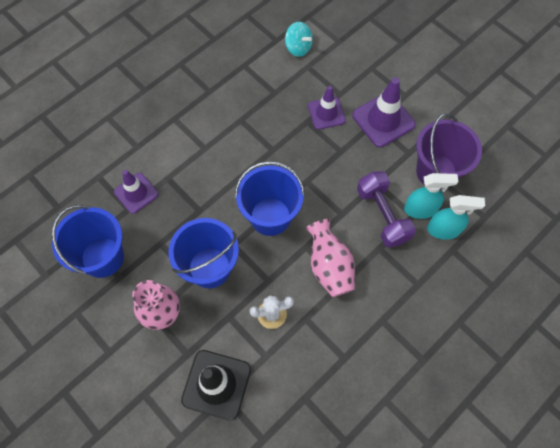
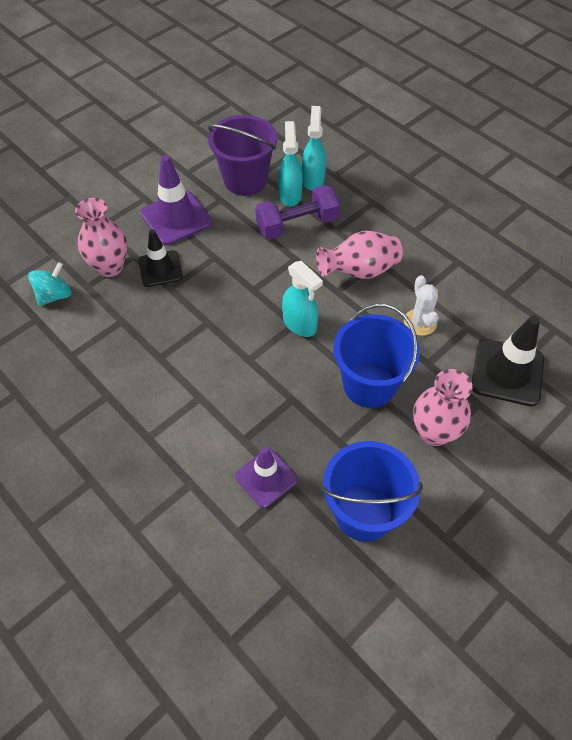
camera: 90 degrees left, 10 degrees down
(270, 216) = (300, 324): blue bucket -> turquoise spray bottle
(326, 113) = (160, 269): purple traffic cone -> black traffic cone
(327, 79) = (110, 267): none -> pink vase

